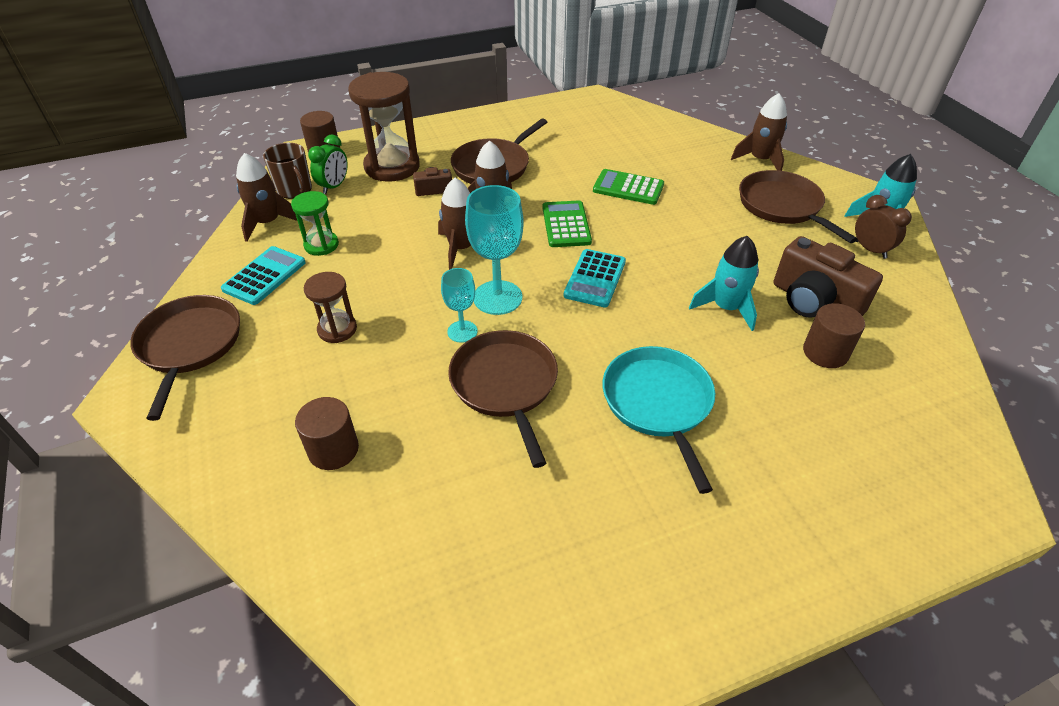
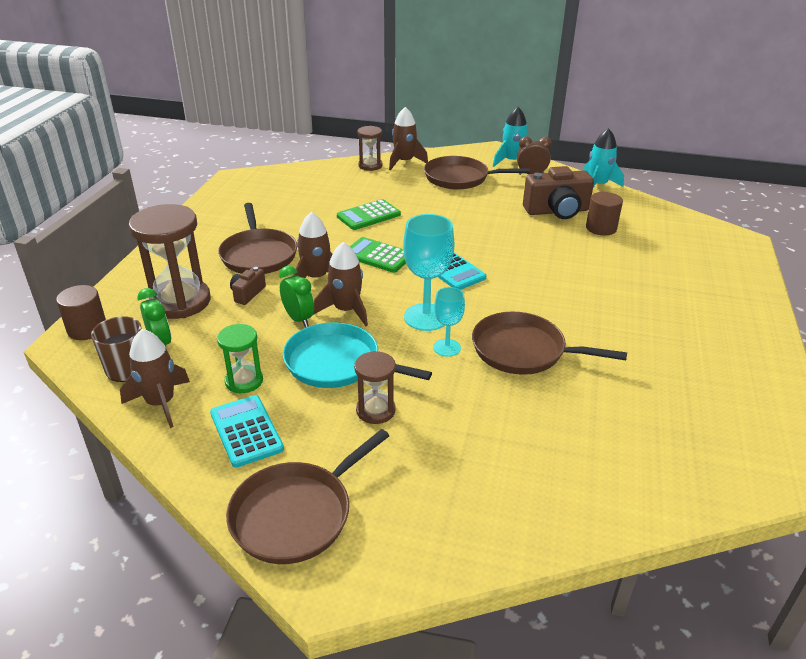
camera: 55 degrees left, 10 degrees down
(190, 345) = (296, 514): brown pan -> brown pan turned 75 degrees counterclockwise
(333, 449) = (519, 460): brown cylinder -> none
(424, 230) = (298, 319): none -> green clock
(658, 403) = (594, 299): turquoise pan -> turquoise pan (337, 363)
(721, 146) = (370, 165): none -> brown hourglass
(726, 308) = (532, 239): turquoise rocket -> turquoise rocket (598, 185)

